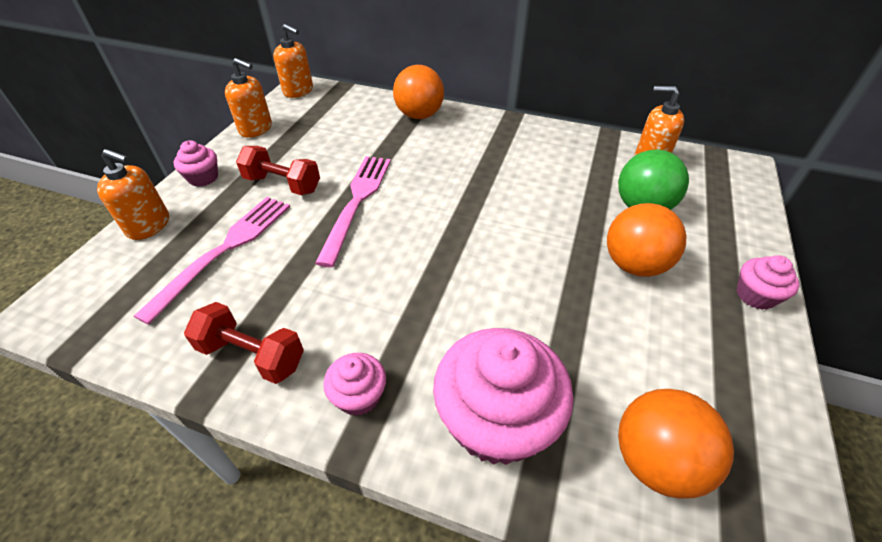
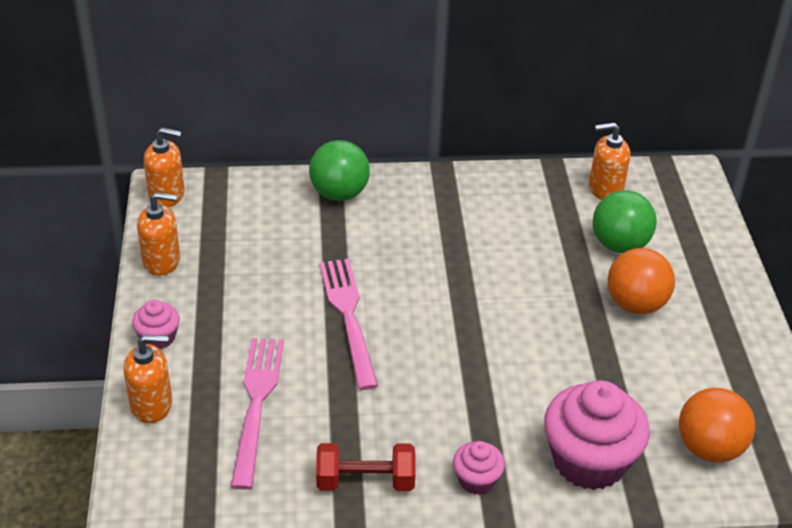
camera: 25 degrees left, 5 degrees down
(282, 184) = (254, 320): red dumbbell -> none
(419, 115) = (339, 194): orange ball -> green ball
(755, 295) = (738, 303): pink cupcake -> none

